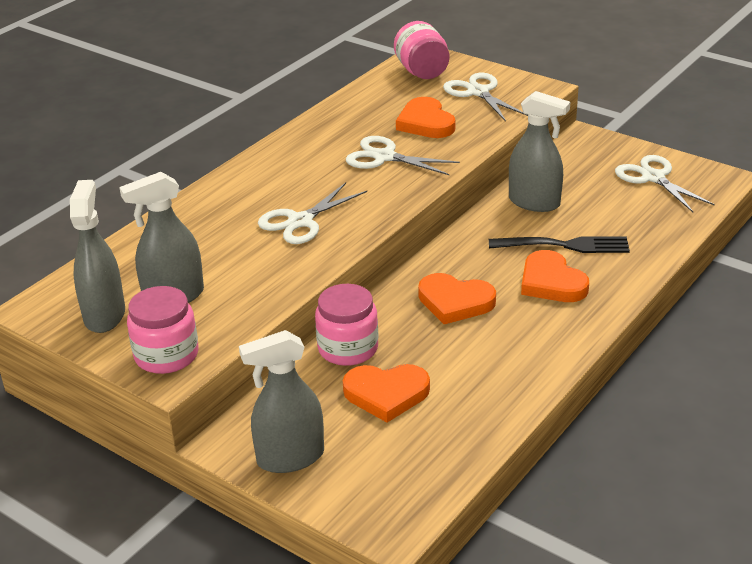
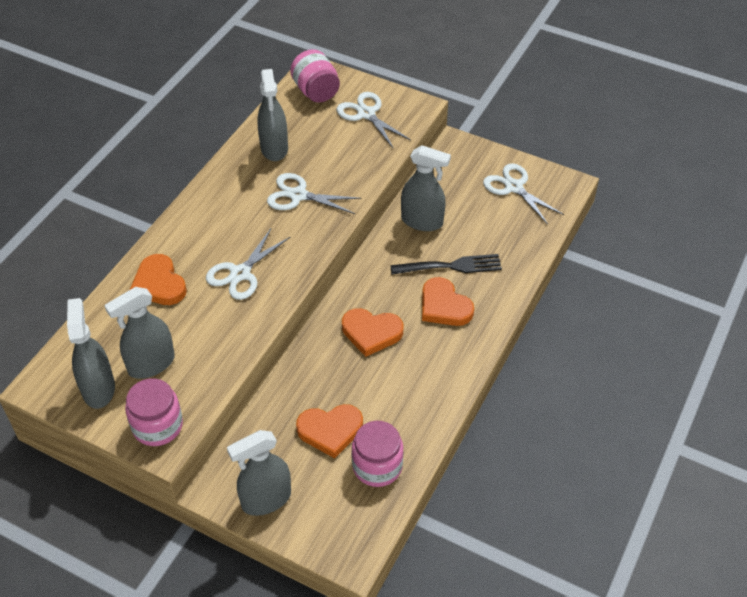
camera: 10 degrees left, 15 degrees up
(348, 348) = (294, 388): pink jar -> pink jar (377, 466)
(364, 116) = (274, 148): none -> grey spray bottle
(425, 123) = (327, 153): orange heart -> orange heart (159, 284)

